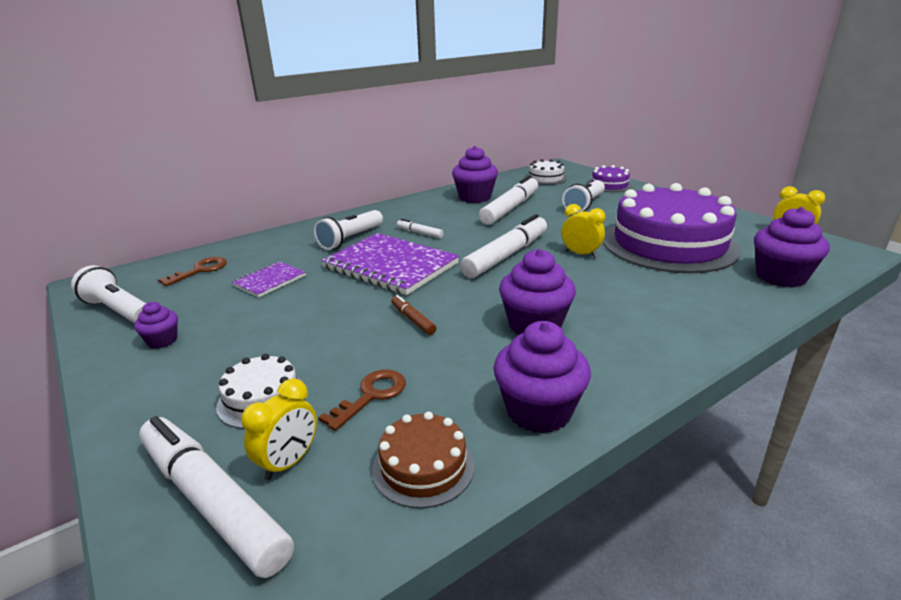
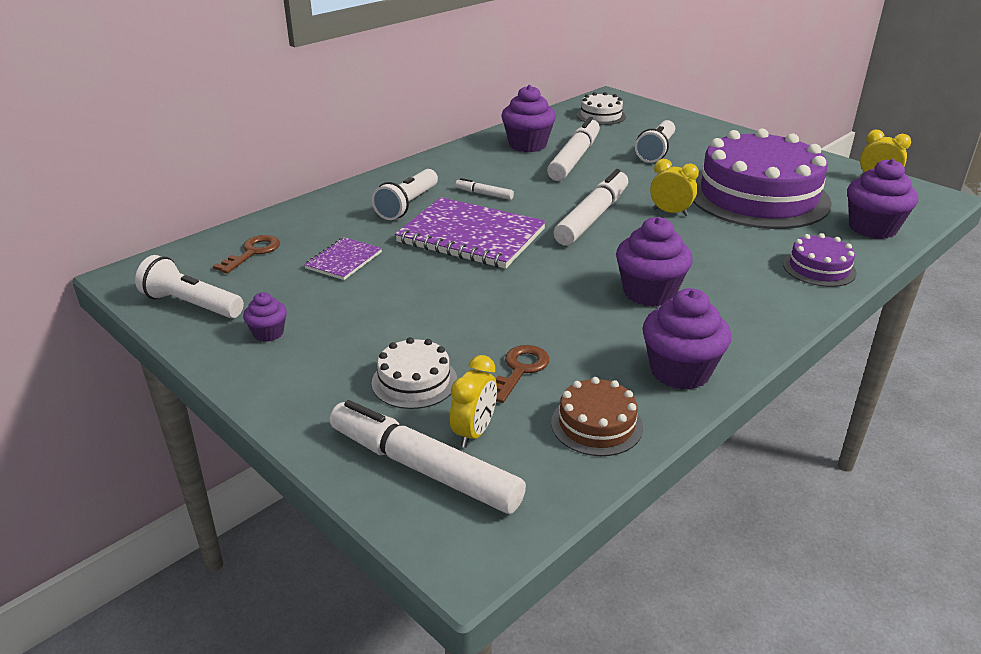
camera: 10 degrees left, 5 degrees up
(413, 319) = (524, 294): brown marker -> none
(609, 185) = (676, 123): purple cake -> purple cake (819, 268)

